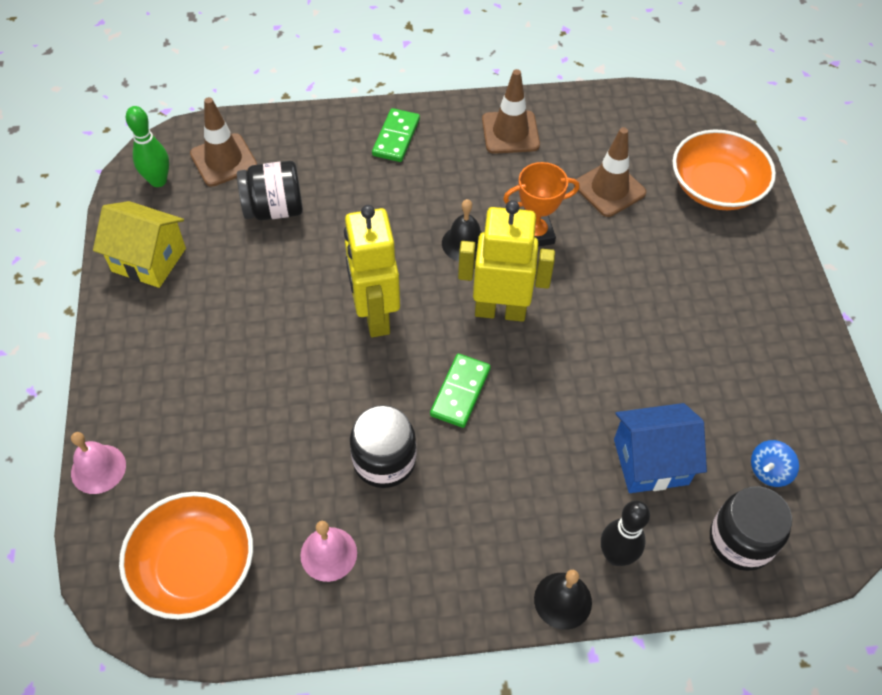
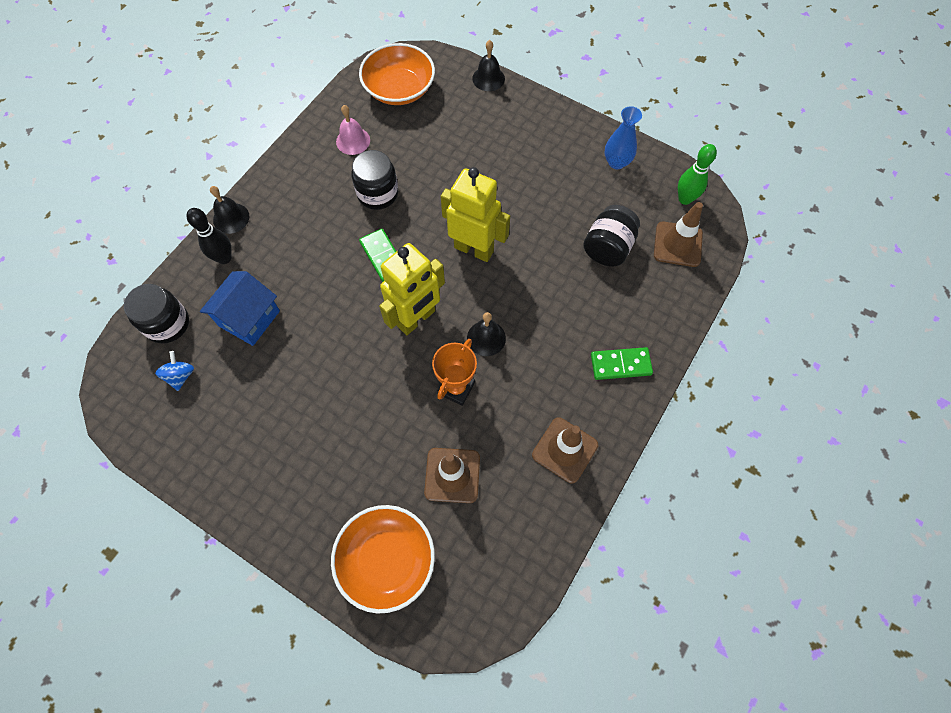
camera: 130 degrees right, 10 degrees up
(98, 469) = (488, 78): pink bell -> black bell
(149, 260) = (616, 162): yellow house -> blue vase
(396, 137) = (620, 364): green domino -> green domino turned 60 degrees counterclockwise

